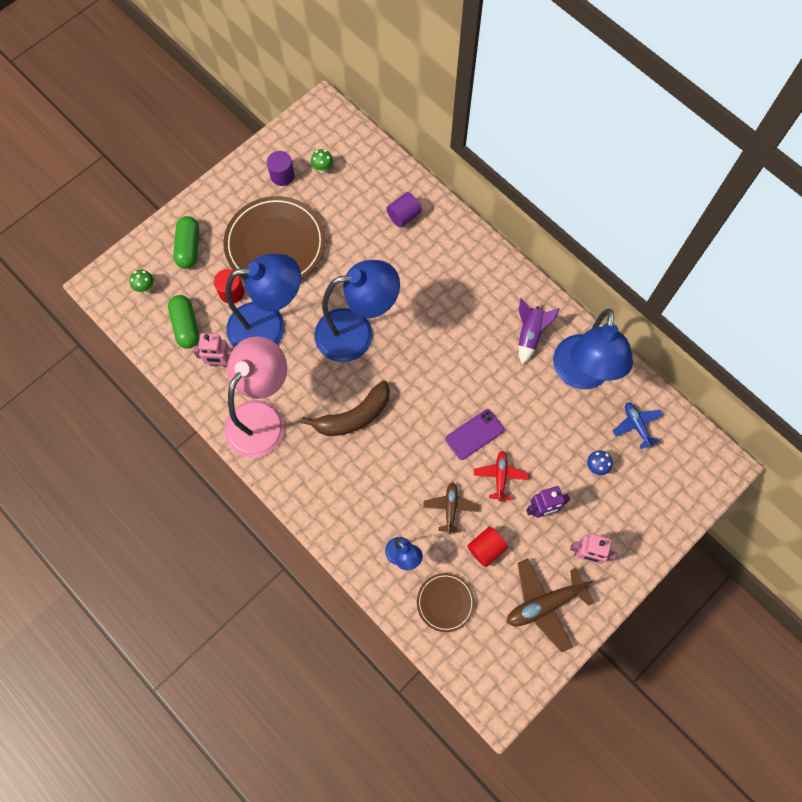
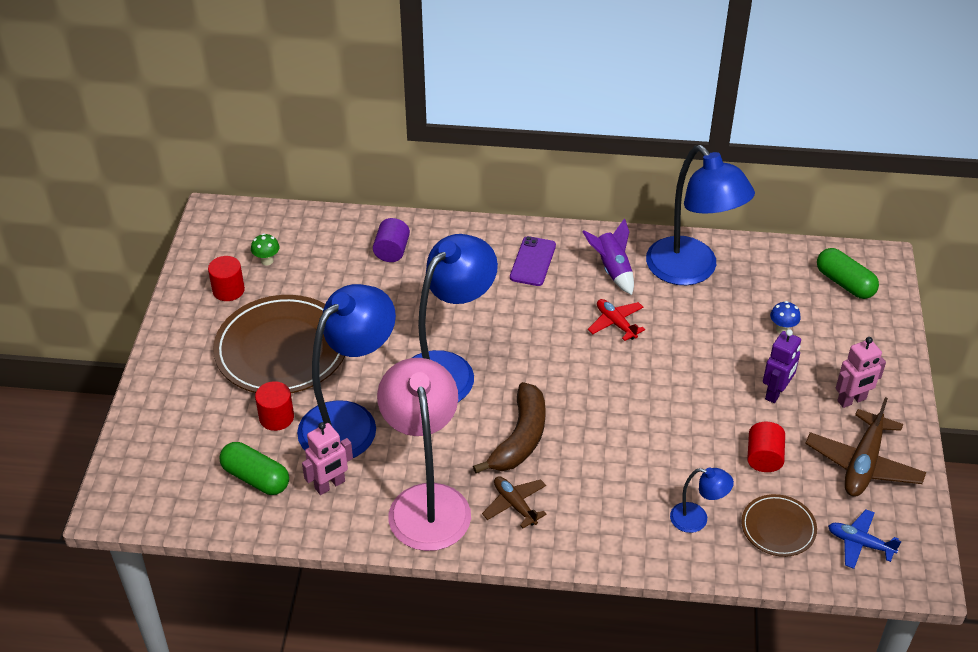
camera: 40 degrees left, 25 degrees down
(145, 287) = (171, 473): green mushroom -> none
(189, 247) = (186, 409): green capsule -> green capsule (844, 283)
(282, 175) = (228, 290): purple cylinder -> red cylinder
(450, 508) = (695, 449): brown plane -> brown plane (515, 505)
(474, 434) = (650, 376): purple phone -> purple phone (532, 261)
(500, 476) = (711, 393): red plane -> red plane (616, 323)
(636, 425) = (779, 278): blue plane -> blue plane (860, 543)

